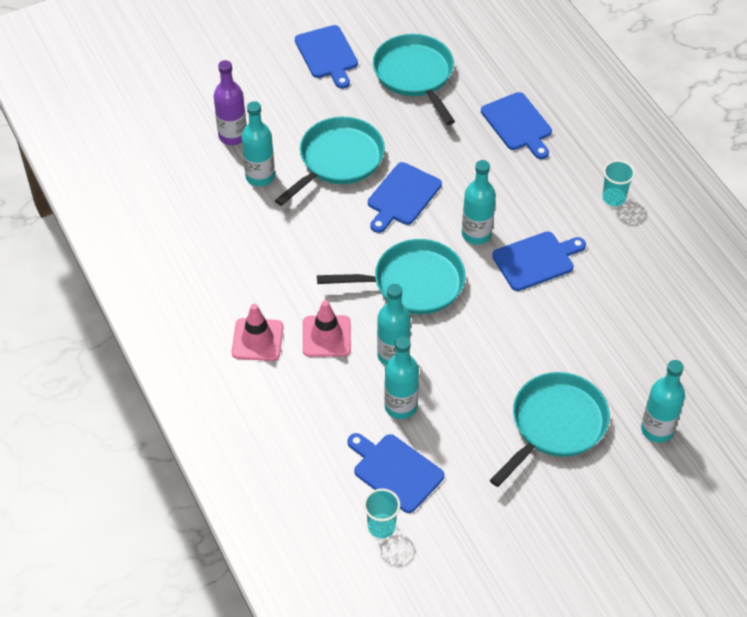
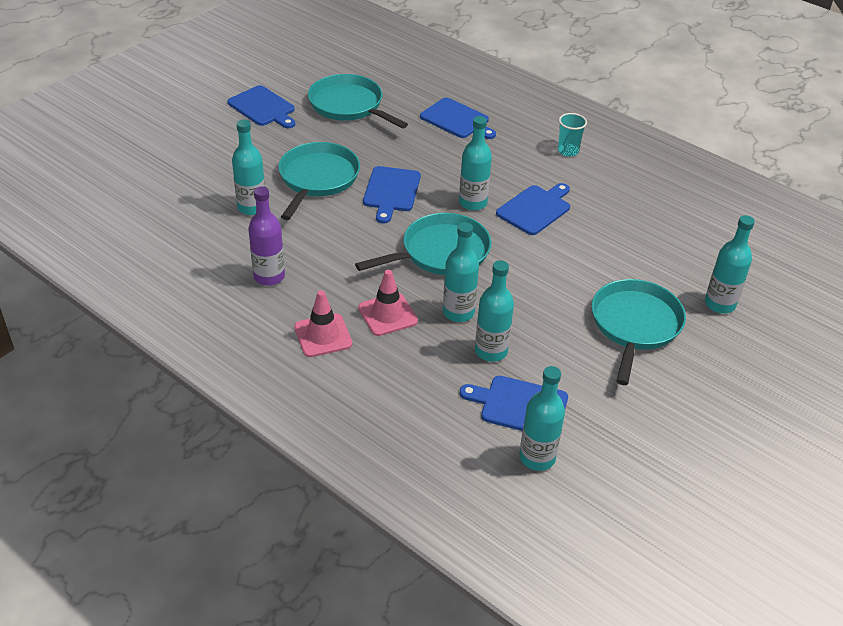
camera: 25 degrees left, 10 degrees down
(232, 136) = (208, 183): purple bottle -> purple bottle (269, 276)
(381, 527) = (537, 458): turquoise cup -> turquoise bottle

